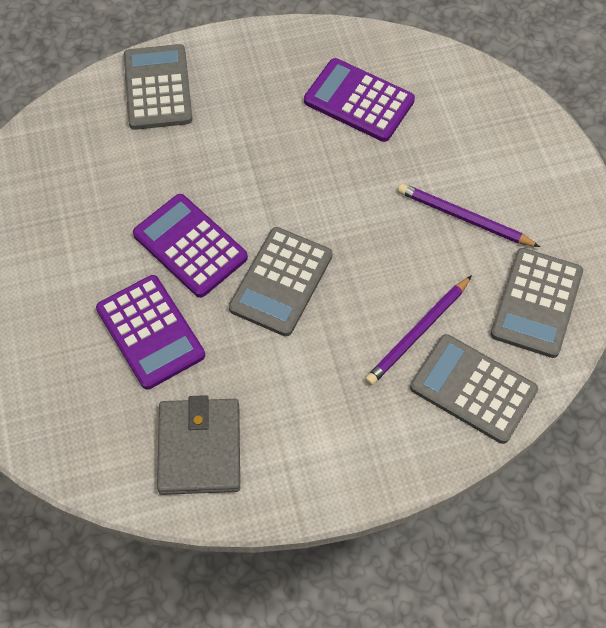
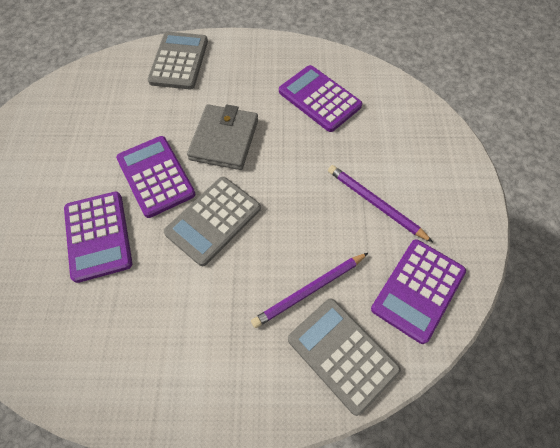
camera: 15 degrees right, 0 degrees up
(199, 448) = (94, 345): grey wallet -> grey wallet (224, 139)
(536, 303) = (418, 290): grey calculator -> purple calculator

